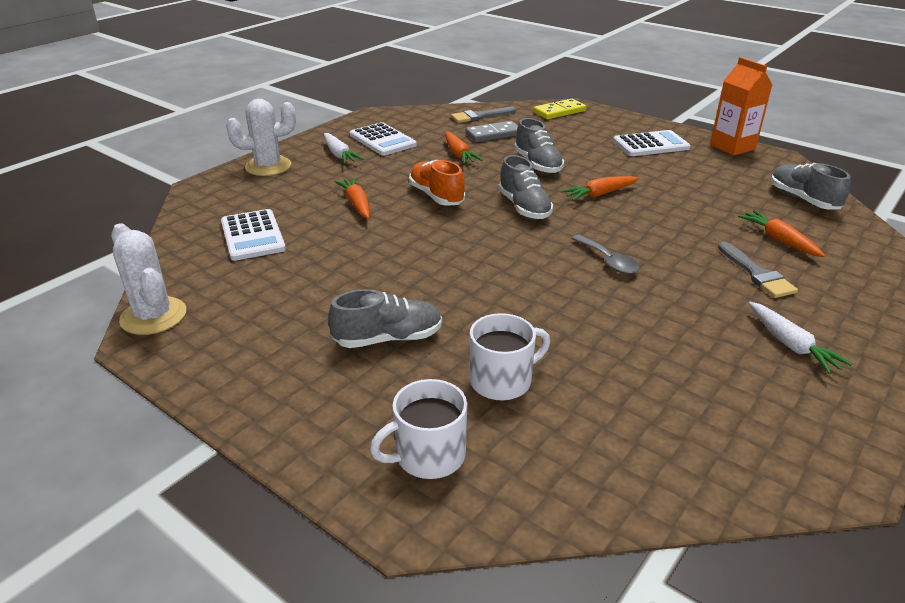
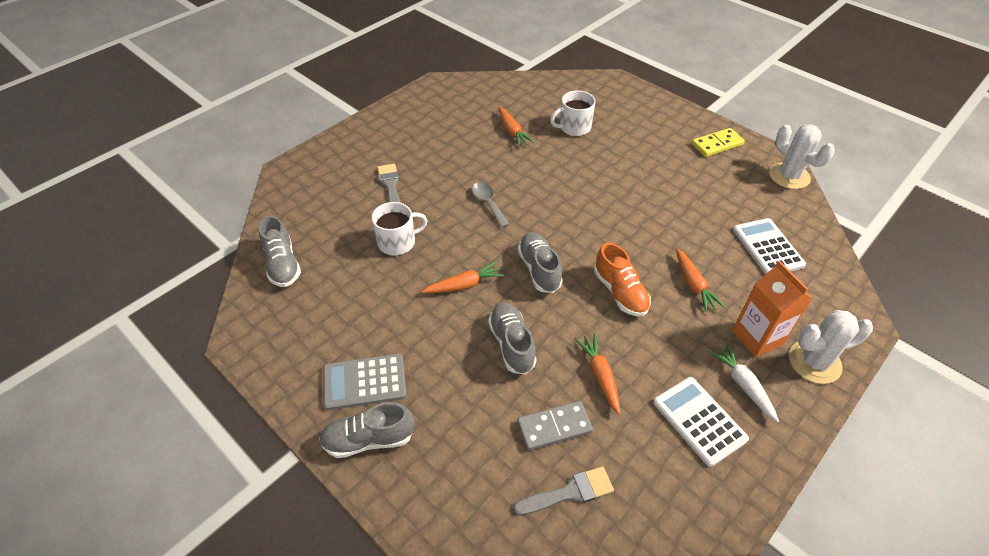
camera: 175 degrees left, 15 degrees up
(388, 338) = (638, 153): grey shoe -> grey shoe (369, 439)
(428, 455) = (609, 99): white mug -> white mug (398, 242)
(559, 111) = (446, 501): yellow domino -> yellow domino (717, 144)
(650, 144) = (364, 382): white calculator -> grey calculator
(732, 147) = (271, 369): orange carton -> orange carton (757, 337)
(779, 240) = (348, 216): orange carrot -> orange carrot (512, 131)
(791, 345) = (410, 137): white carrot -> none

